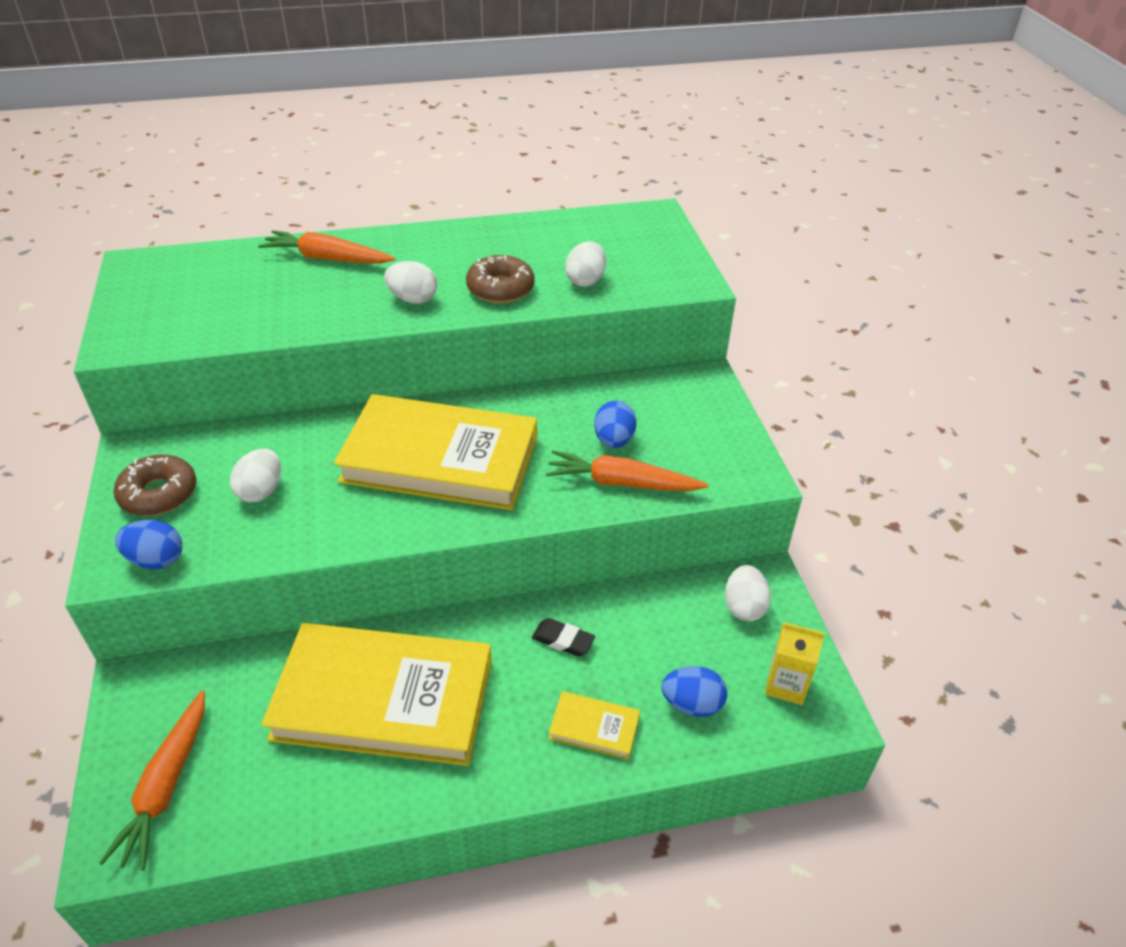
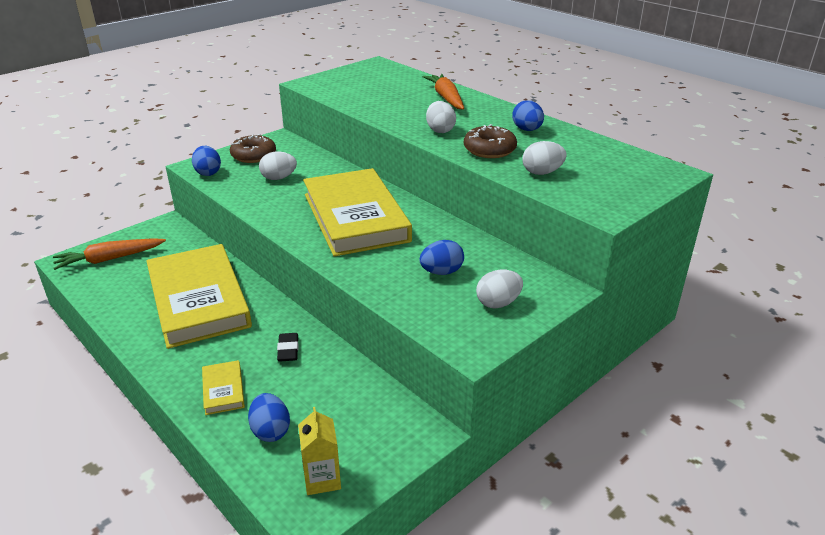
camera: 60 degrees right, 10 degrees down
(480, 245) = (527, 130): none -> blue egg
(622, 483) = (401, 289): orange carrot -> none
(744, 607) = (386, 429): white egg -> white egg (498, 303)

